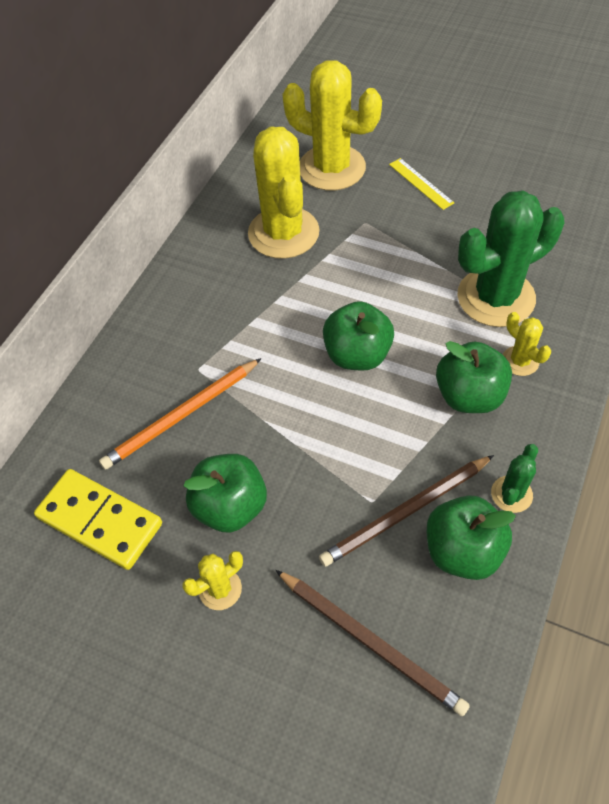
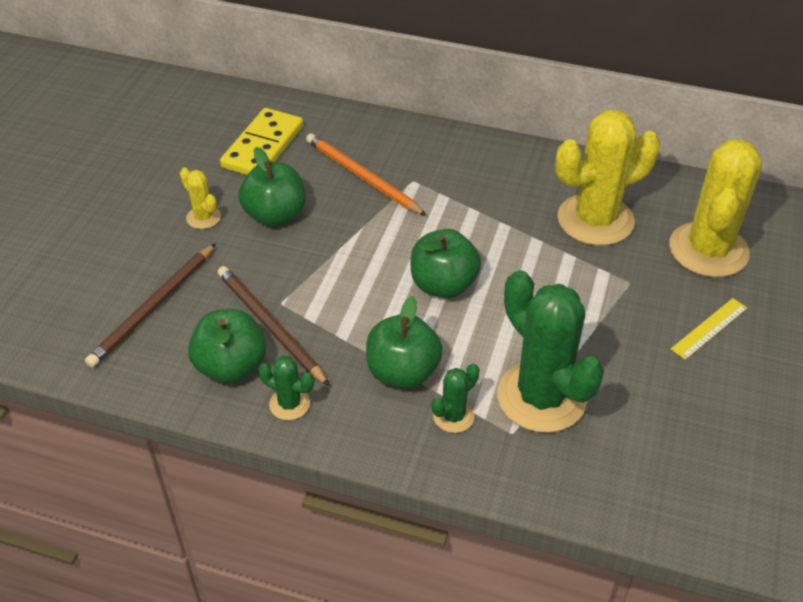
camera: 80 degrees right, 10 degrees down
(520, 361) = (453, 416): yellow cactus -> green cactus

